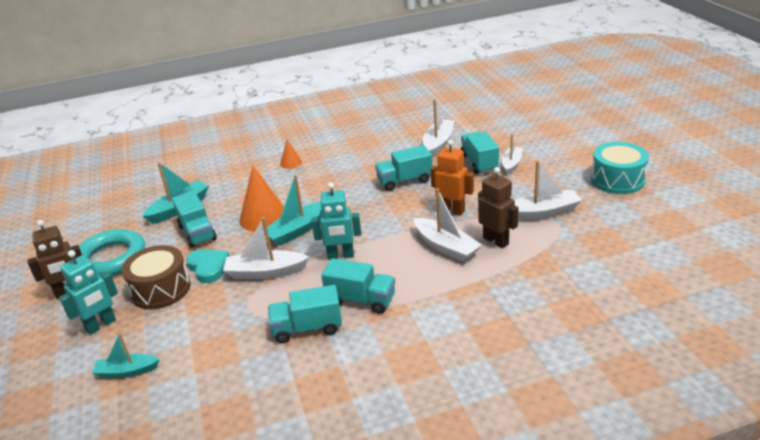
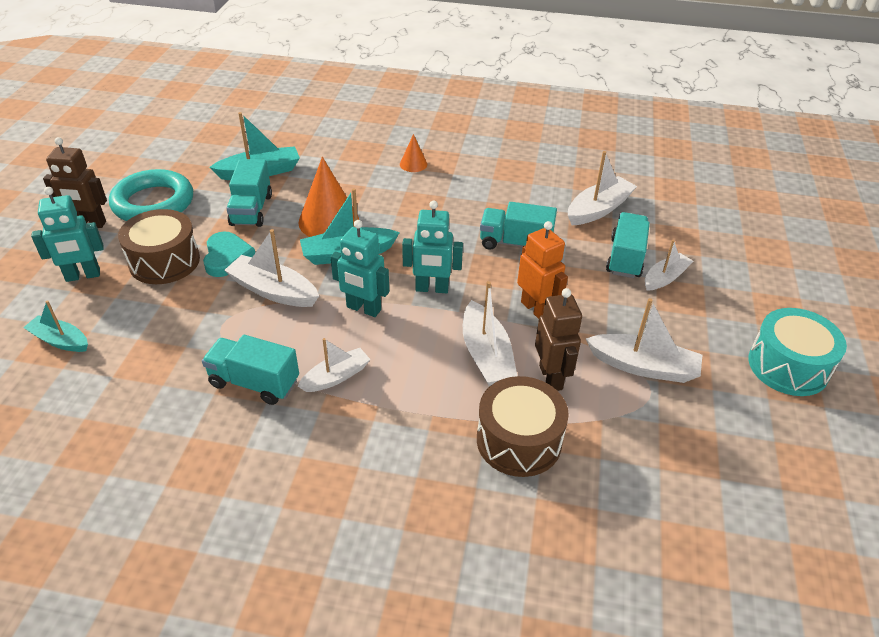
camera: 25 degrees right, 10 degrees up
(361, 300) = (336, 377): turquoise truck -> white boat
(375, 226) = (432, 289): none -> turquoise robot
(509, 280) = (519, 440): none -> brown drum

